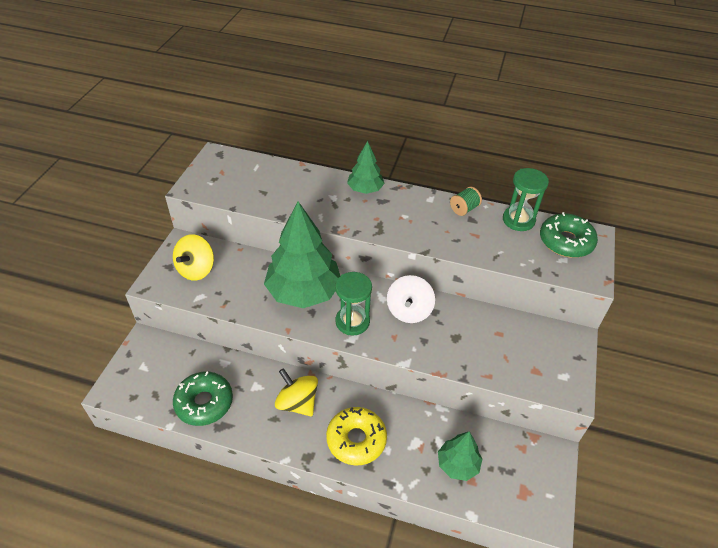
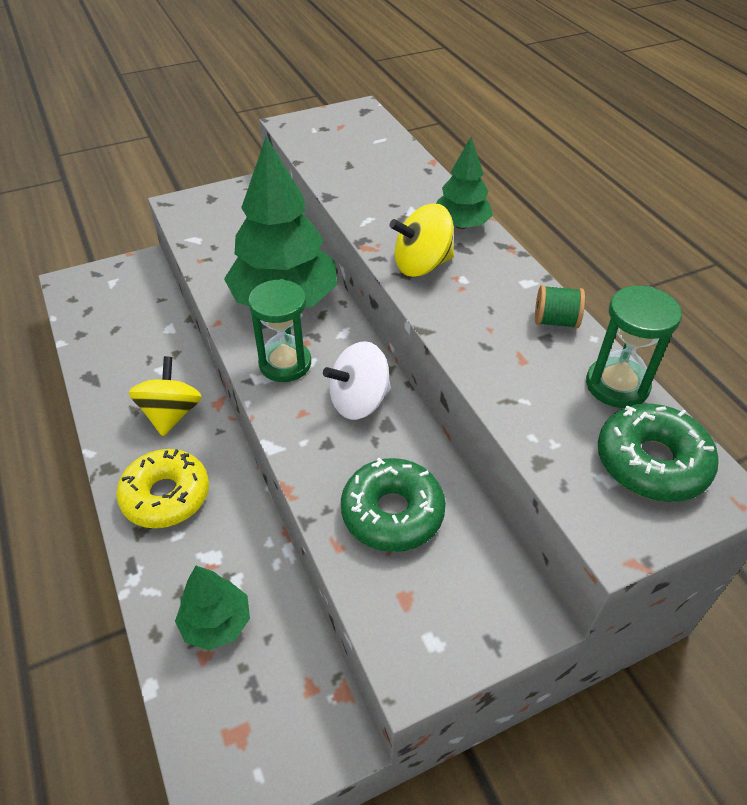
camera: 50 degrees right, 0 degrees up
(196, 269) = (227, 215): yellow spinning top -> yellow spinning top (422, 265)
(204, 403) = (107, 347): green donut -> green donut (392, 513)

